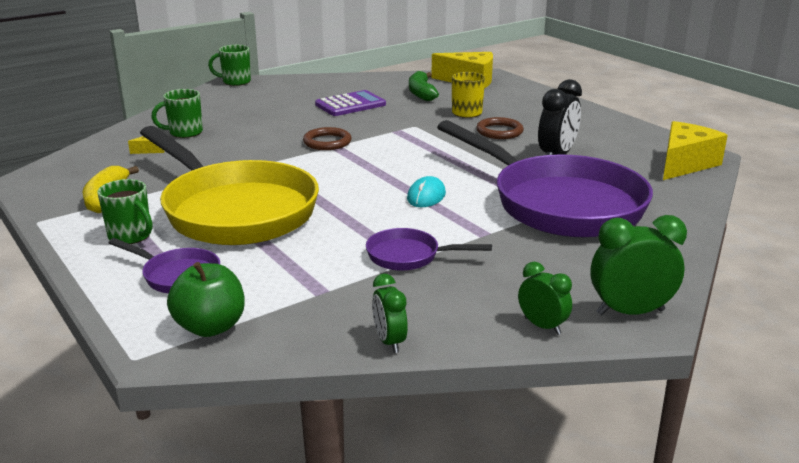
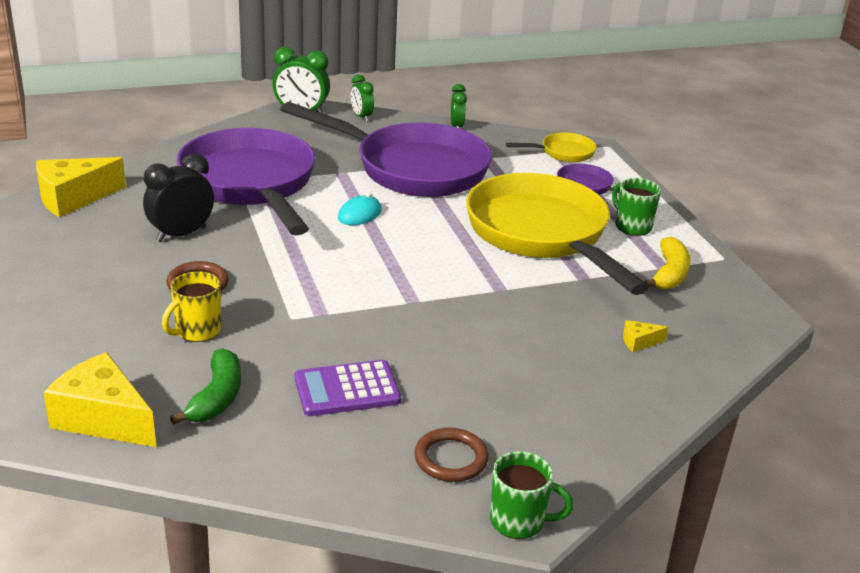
camera: 165 degrees left, 5 degrees up
(184, 133) = (601, 371): green mug -> none
(210, 327) = (563, 153): green apple -> yellow pan
(327, 142) = (419, 310): brown ring -> brown ring (451, 459)
(409, 256) = (412, 168): purple pan -> purple pan, size x2.34

